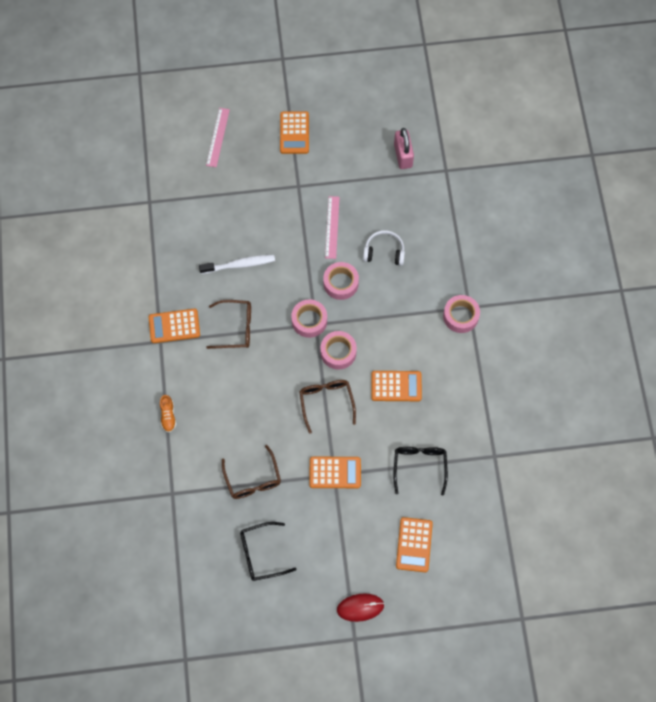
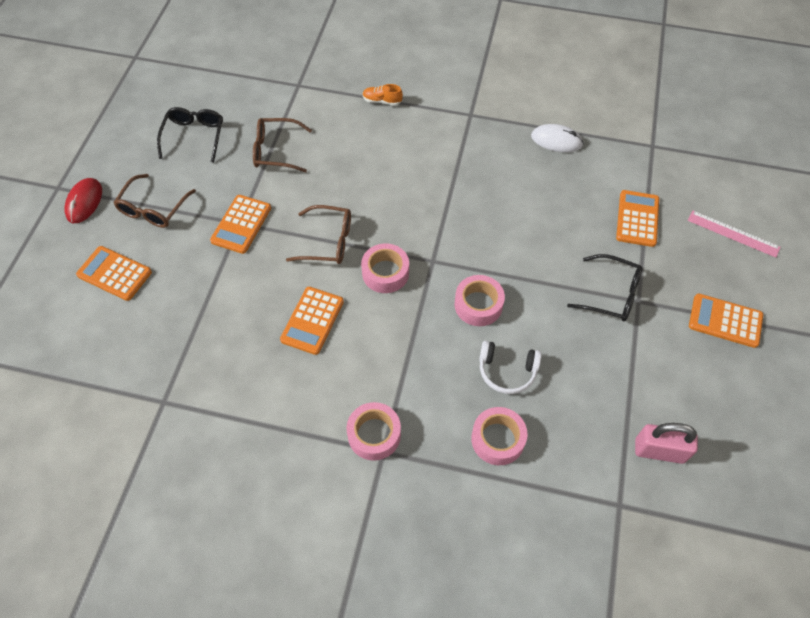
camera: 110 degrees right, 10 degrees down
(167, 270) = (556, 140): none -> white mouse
(174, 326) = (484, 130): orange calculator -> orange calculator (637, 219)
(236, 328) = (460, 183): brown glasses -> brown glasses (153, 209)
(239, 265) = (541, 208): white toothbrush -> none
(309, 321) = (439, 256): pink tape -> pink tape (497, 439)
(332, 227) = (564, 321): pink ruler -> none
(384, 252) = (507, 371): white headphones -> white headphones turned 75 degrees clockwise
(419, 466) = (199, 311): black glasses -> black glasses (611, 294)

